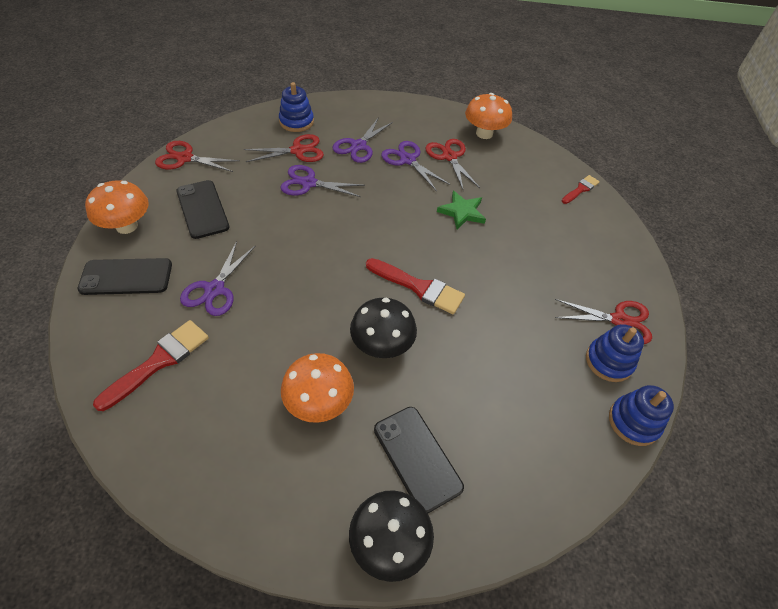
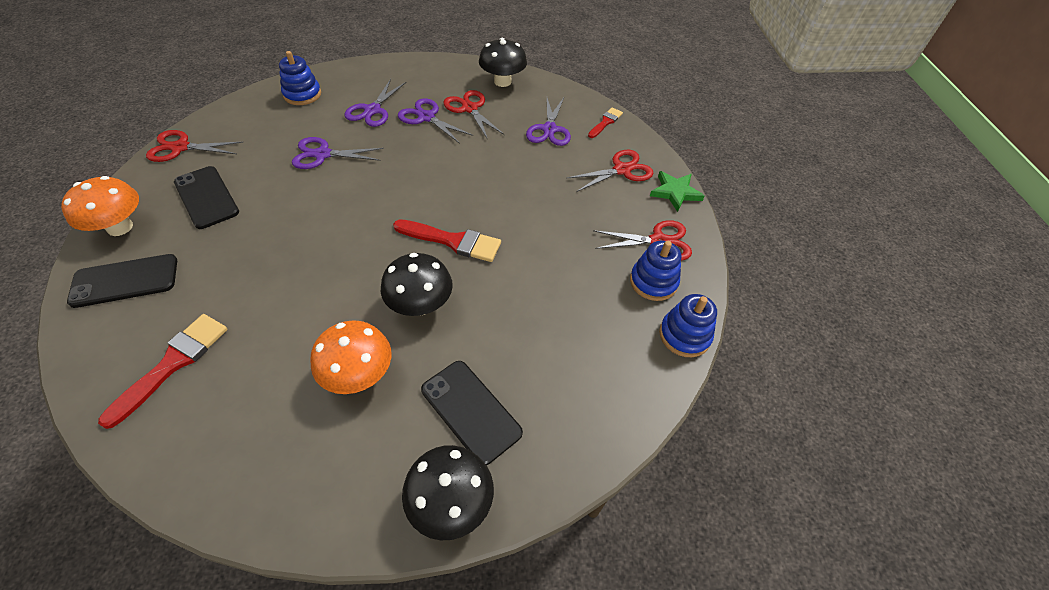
camera: 10 degrees left, 0 degrees up
(215, 289) = (229, 278): purple scissors -> purple scissors (549, 129)
(298, 150) = (307, 123): red scissors -> red scissors (622, 170)
(462, 212) = (489, 161): green star -> green star (675, 192)
(484, 133) = (502, 81): orange mushroom -> black mushroom

